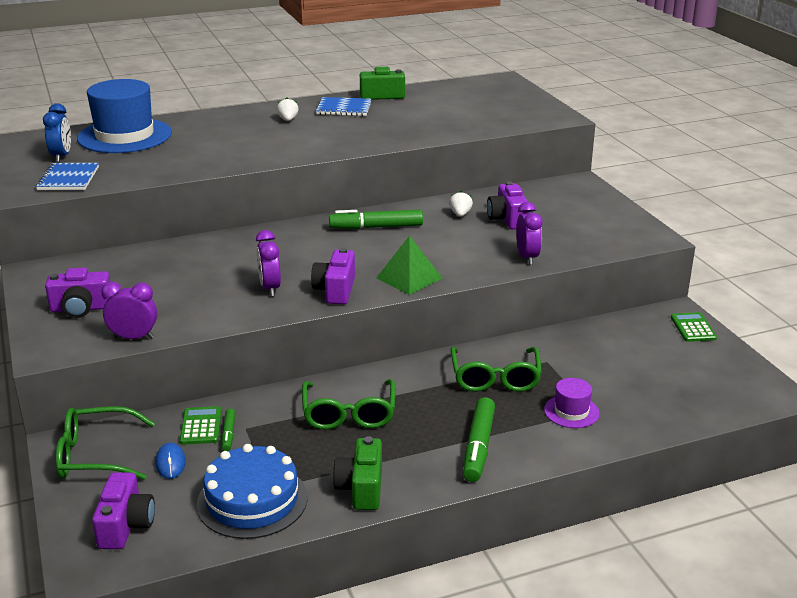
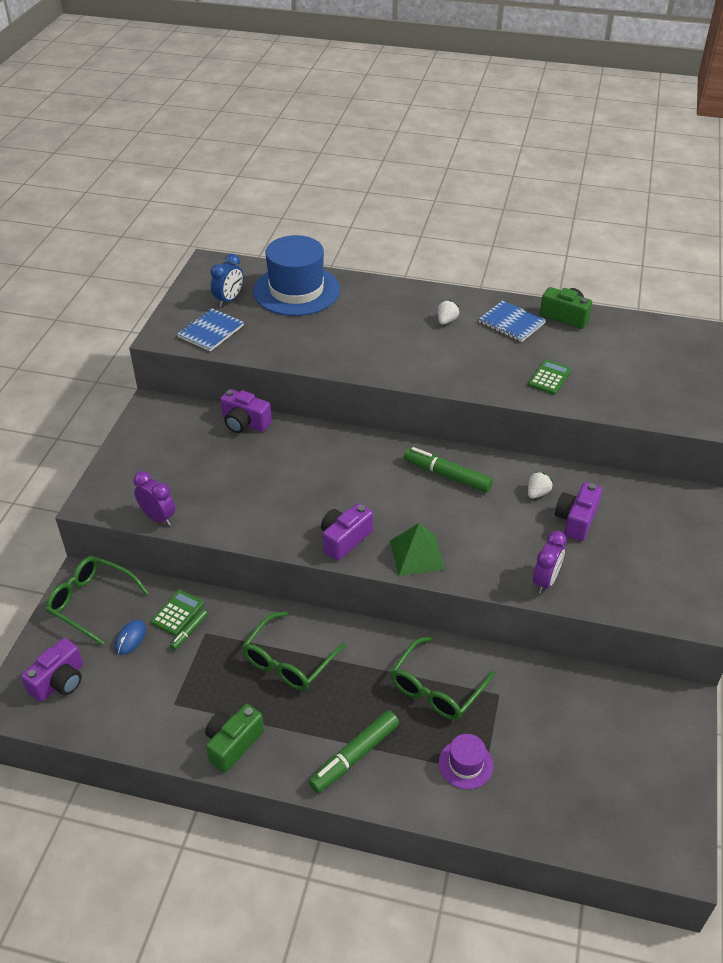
camera: 35 degrees right, 15 degrees up
(81, 308) = (149, 466): purple camera -> purple camera (244, 423)
(252, 500) = (152, 708): blue cake -> none
(270, 288) = (297, 511): purple clock -> none
(693, 328) = (679, 730): green calculator -> green calculator (549, 378)

